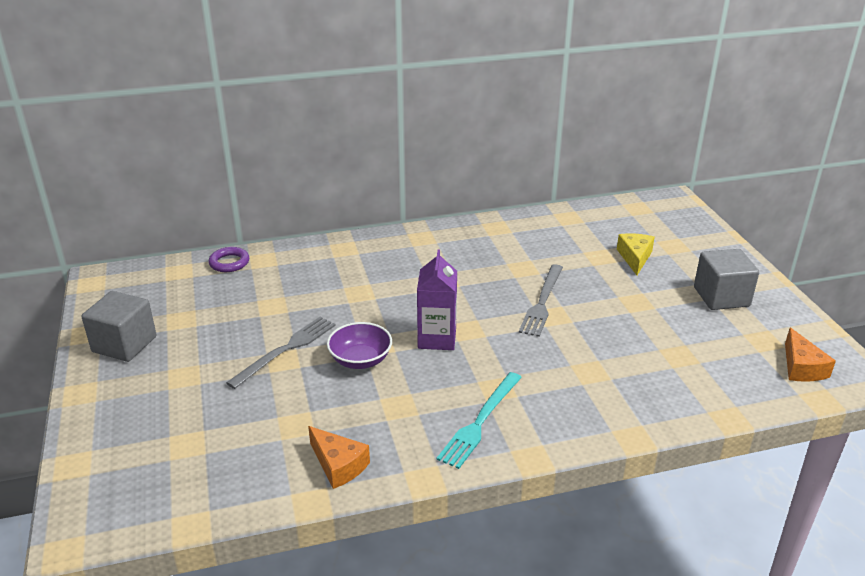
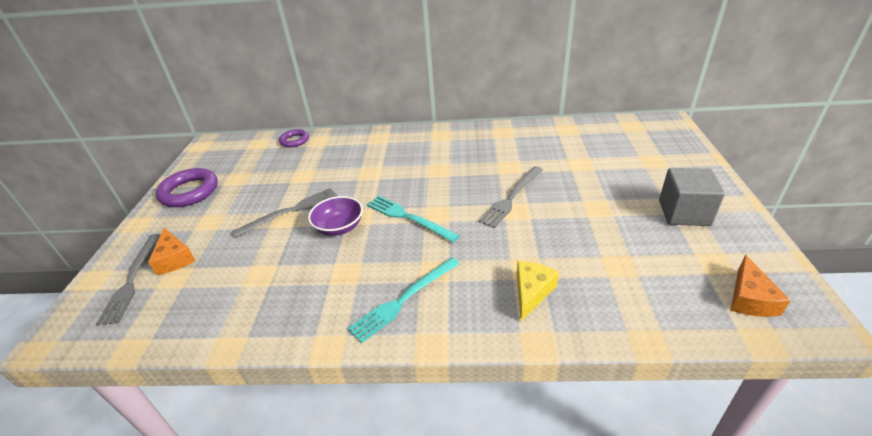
camera: 20 degrees right, 5 degrees up
(124, 344) = (189, 192): grey cube -> purple ring
(130, 456) = (132, 280): none -> grey fork
(338, 465) = (268, 318): orange cheese -> orange cheese (174, 259)
(437, 338) = (408, 218): purple carton -> turquoise fork
(635, 258) = (612, 168): yellow cheese -> yellow cheese (532, 292)

